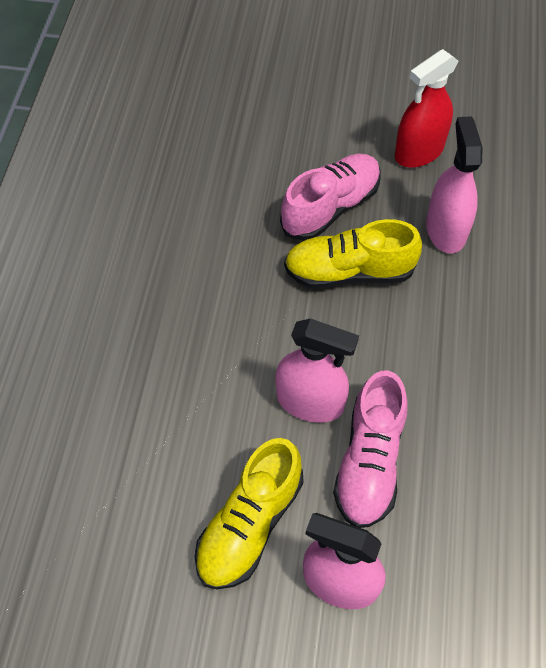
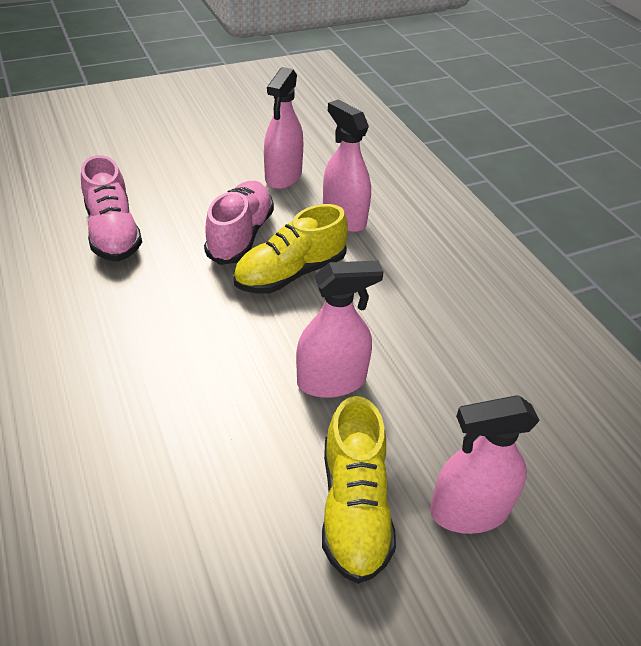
camera: 35 degrees left, 15 degrees down
(369, 461) = (416, 402): pink shoe -> pink shoe (113, 232)
(419, 151) = (283, 176): red spray bottle -> pink spray bottle

